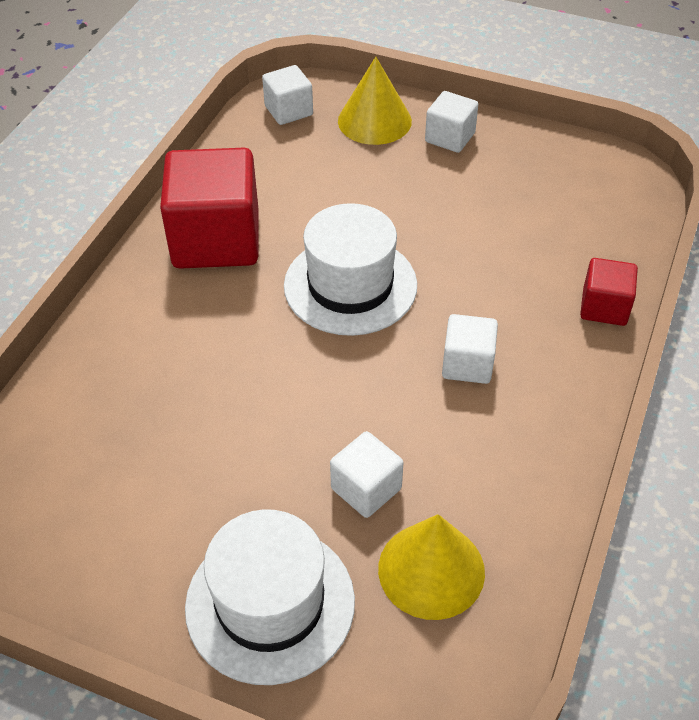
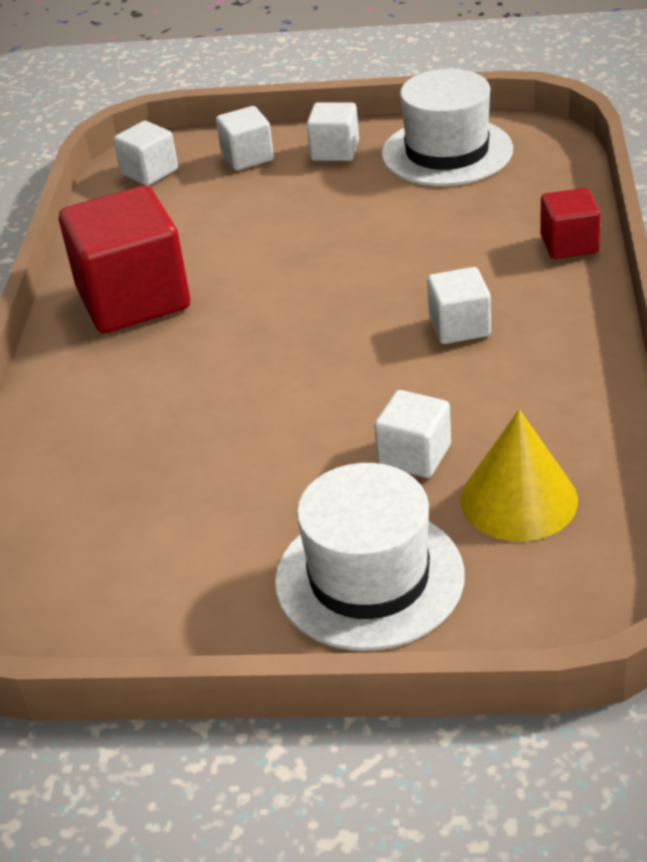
camera: 15 degrees left, 10 degrees down
(350, 285) = (301, 297): white hat -> white hat (447, 152)
(374, 121) = (247, 157): yellow cone -> white cube

